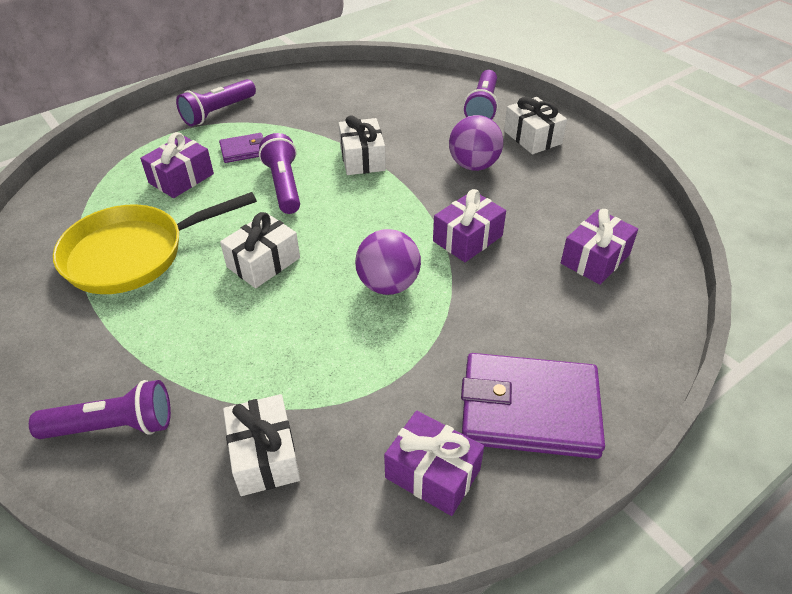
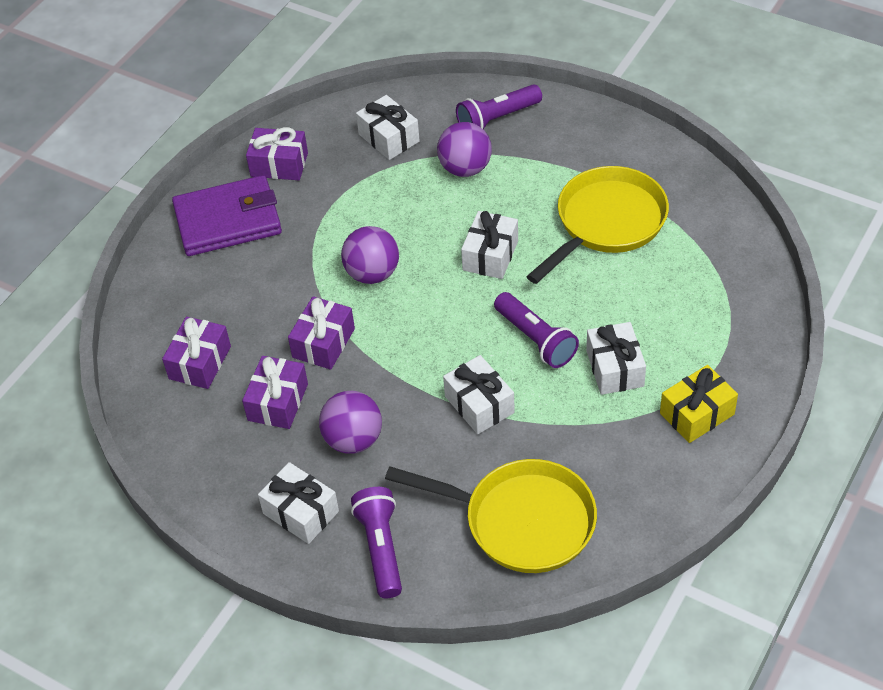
camera: 160 degrees right, 5 degrees up
(181, 178) = (644, 310): purple gift -> purple gift (278, 402)
(209, 368) = (465, 168): none -> purple ball
(218, 112) = (697, 414): purple flashlight -> yellow gift
(244, 150) = (615, 368): purple wallet -> white gift
(381, 96) = (521, 521): none -> yellow pan

